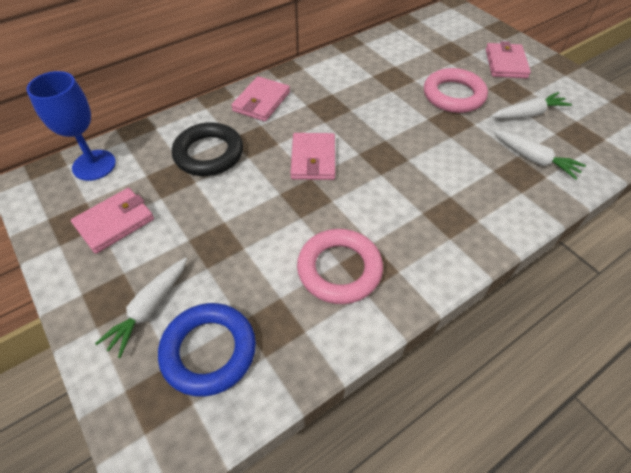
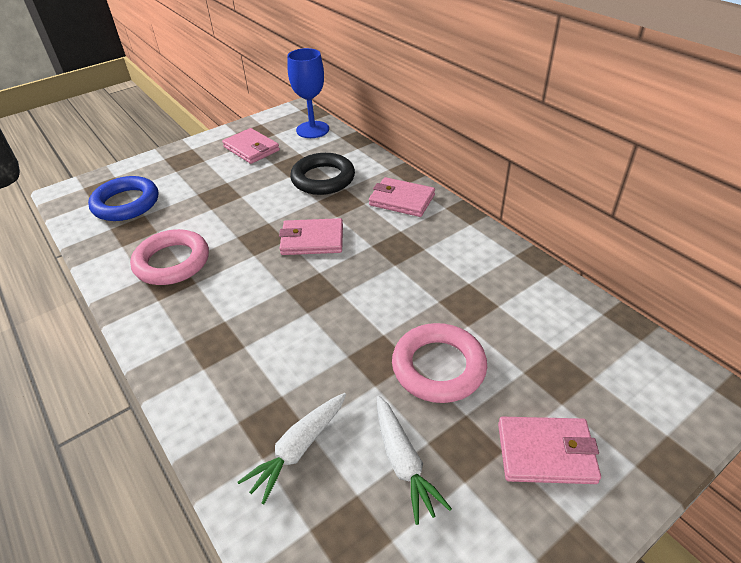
camera: 90 degrees right, 10 degrees down
(149, 309) = (170, 175): white carrot -> none

